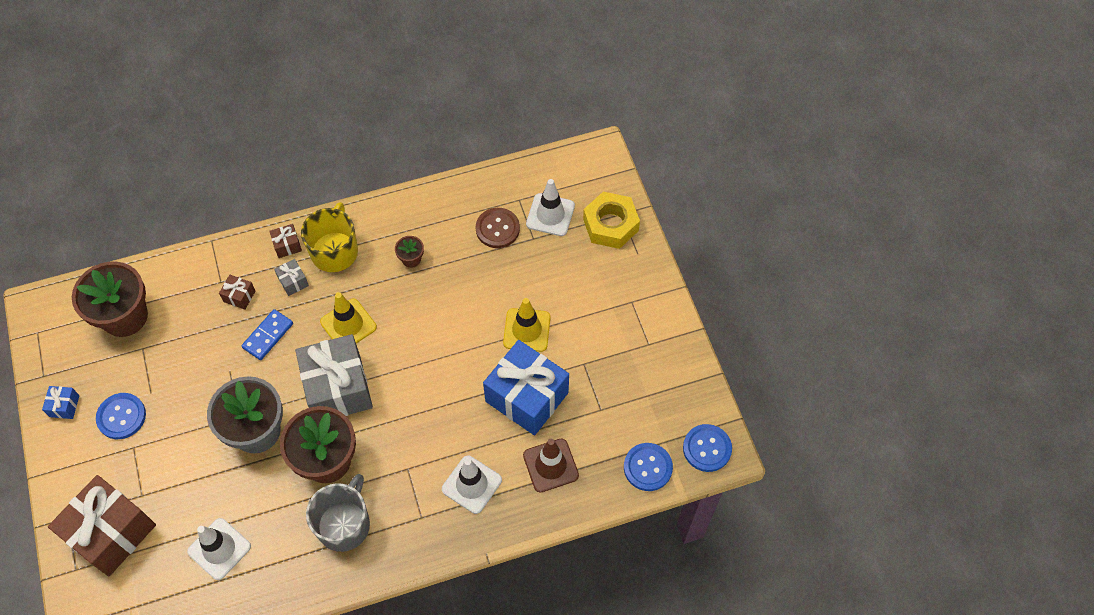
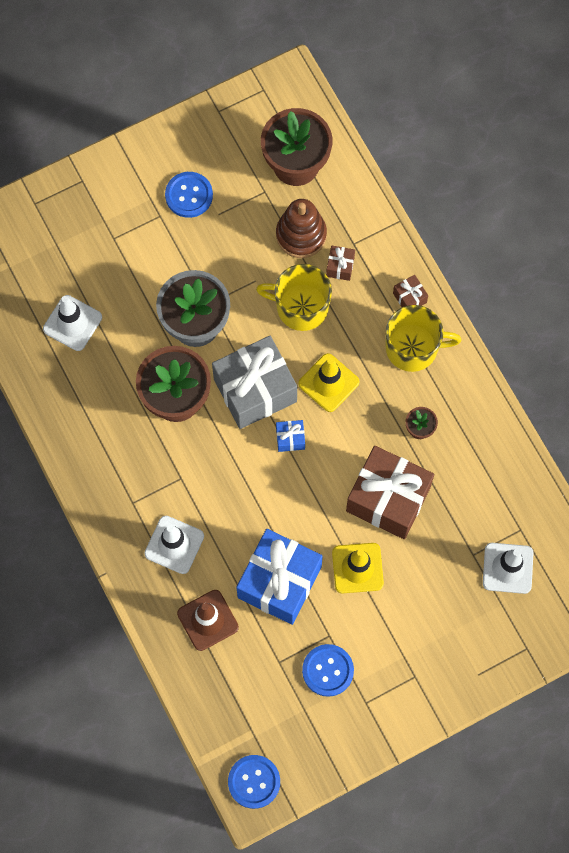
camera: 80 degrees right, 10 degrees up
(64, 406) = (191, 141): blue gift -> blue gift (290, 439)
(111, 533) = (73, 223): brown gift -> brown gift (388, 499)
(197, 324) = (301, 235): none -> brown stacking toy
(268, 336) = (300, 307): blue domino -> yellow mug
(293, 282) = (367, 315): grey gift -> none
(344, 524) = (114, 431): grey mug -> none
(497, 229) = (477, 513): brown button -> none
(610, 225) = (509, 638): yellow nut -> none
(648, 467) = (222, 721): blue button -> blue button (328, 670)

